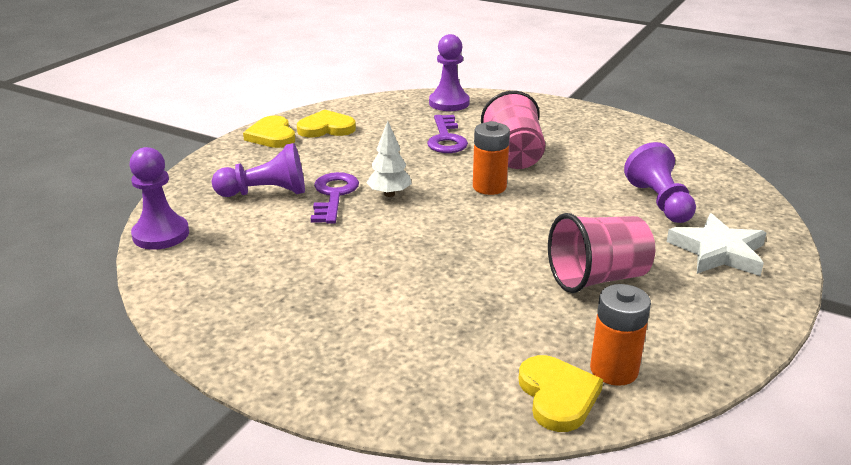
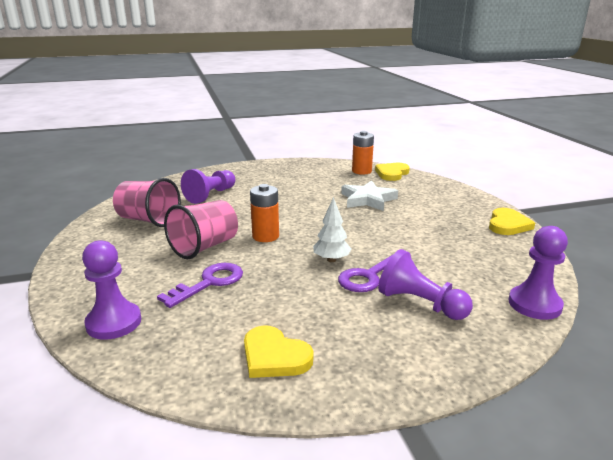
camera: 135 degrees left, 5 degrees down
(272, 136) = (342, 379): yellow heart -> yellow heart (508, 225)
(597, 278) = (310, 187): pink cup -> pink cup (148, 220)
(718, 251) = (244, 176): white star -> white star (368, 199)

